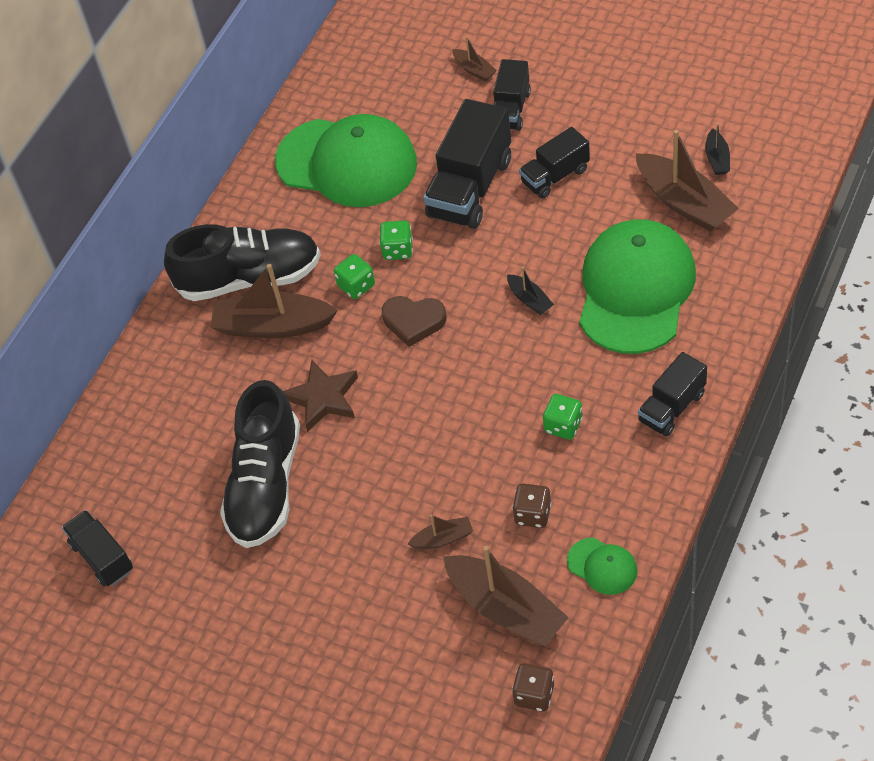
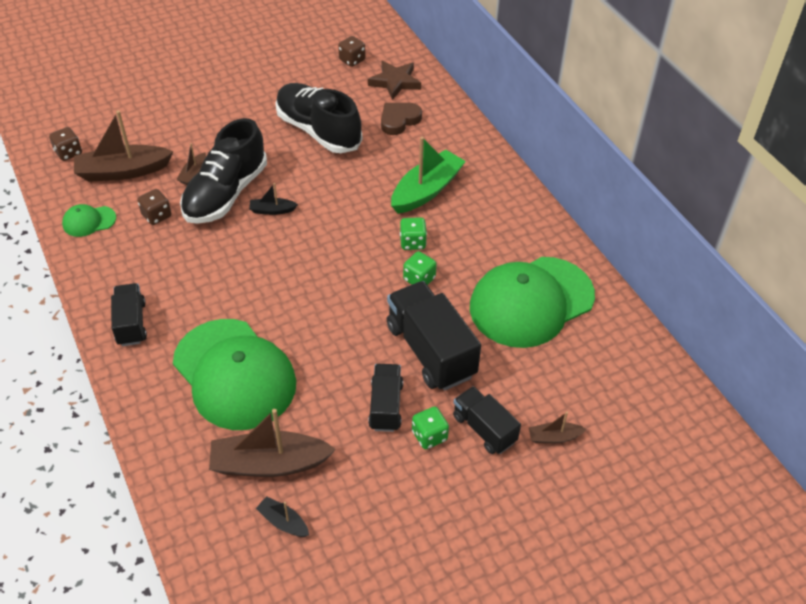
camera: 120 degrees right, 5 degrees down
(102, 557) = (352, 60): black truck -> brown dice
(249, 278) = (478, 201): black shoe -> black shoe (226, 194)
(272, 326) = (426, 190): brown boat -> green boat
(323, 398) = (346, 181): brown star -> brown star (395, 82)
(414, 321) = (351, 250): brown heart -> brown heart (399, 120)
(530, 300) = (297, 315): black boat -> black boat (272, 210)
(563, 425) = (189, 266): green dice -> green dice (429, 436)

